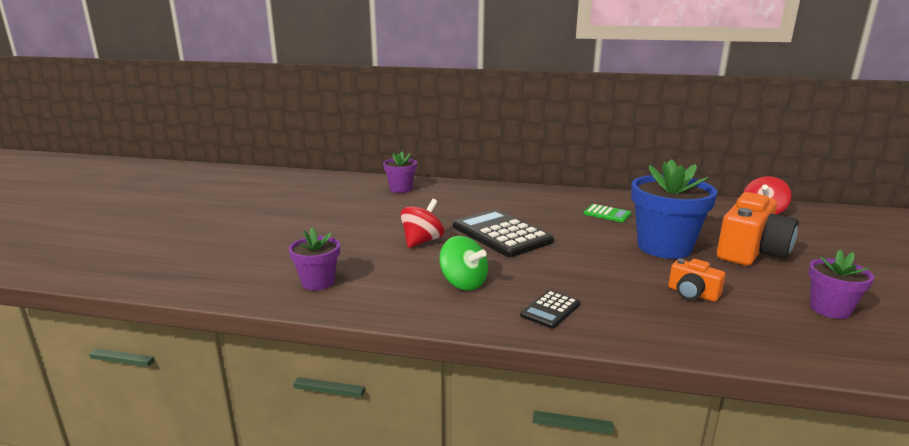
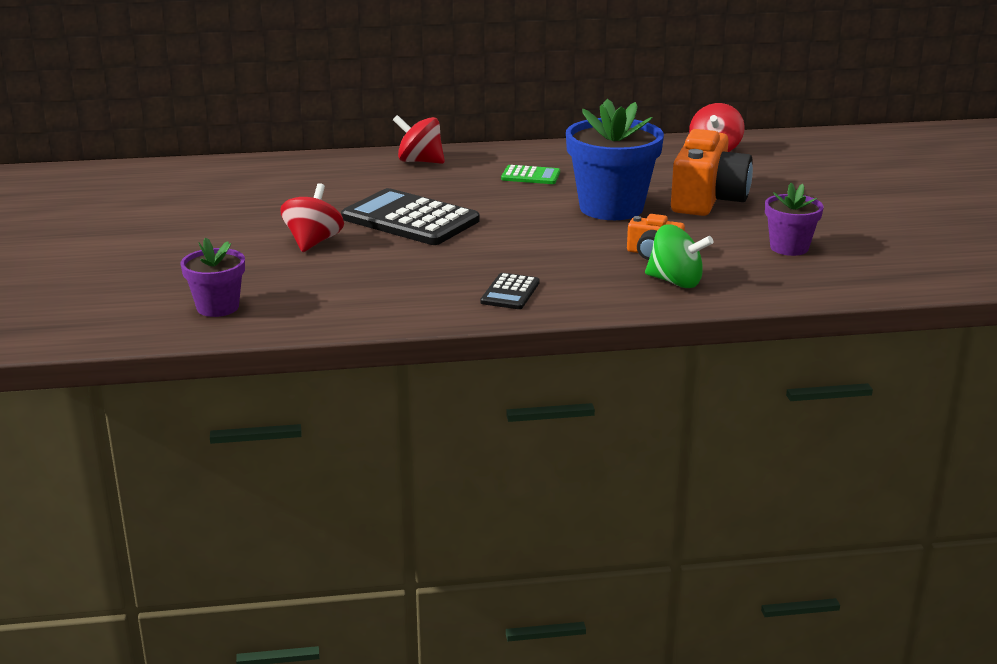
camera: 20 degrees left, 5 degrees up
(401, 189) = (229, 176): purple flower pot -> none
(463, 283) = (397, 281): green spinning top -> green spinning top (675, 282)
(530, 194) = (420, 161): none -> red spinning top

